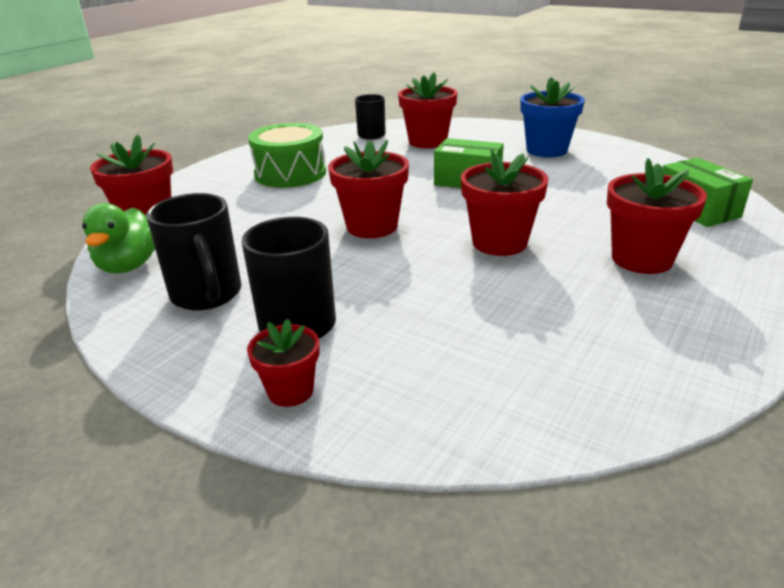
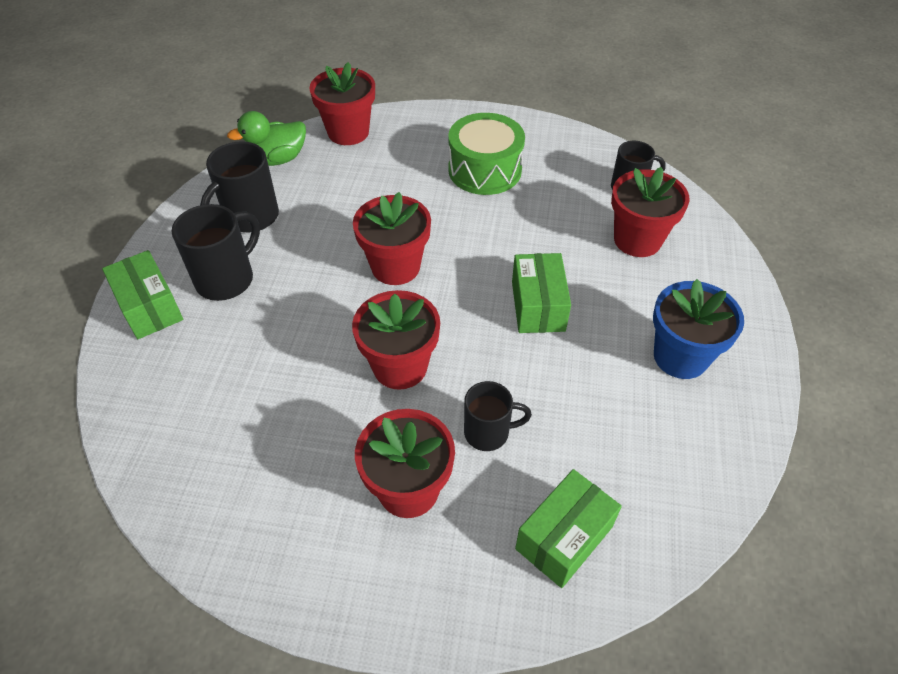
camera: 65 degrees right, 20 degrees up
(290, 391) = (150, 307): red flower pot -> green box
(590, 218) = (488, 432): none -> black mug

